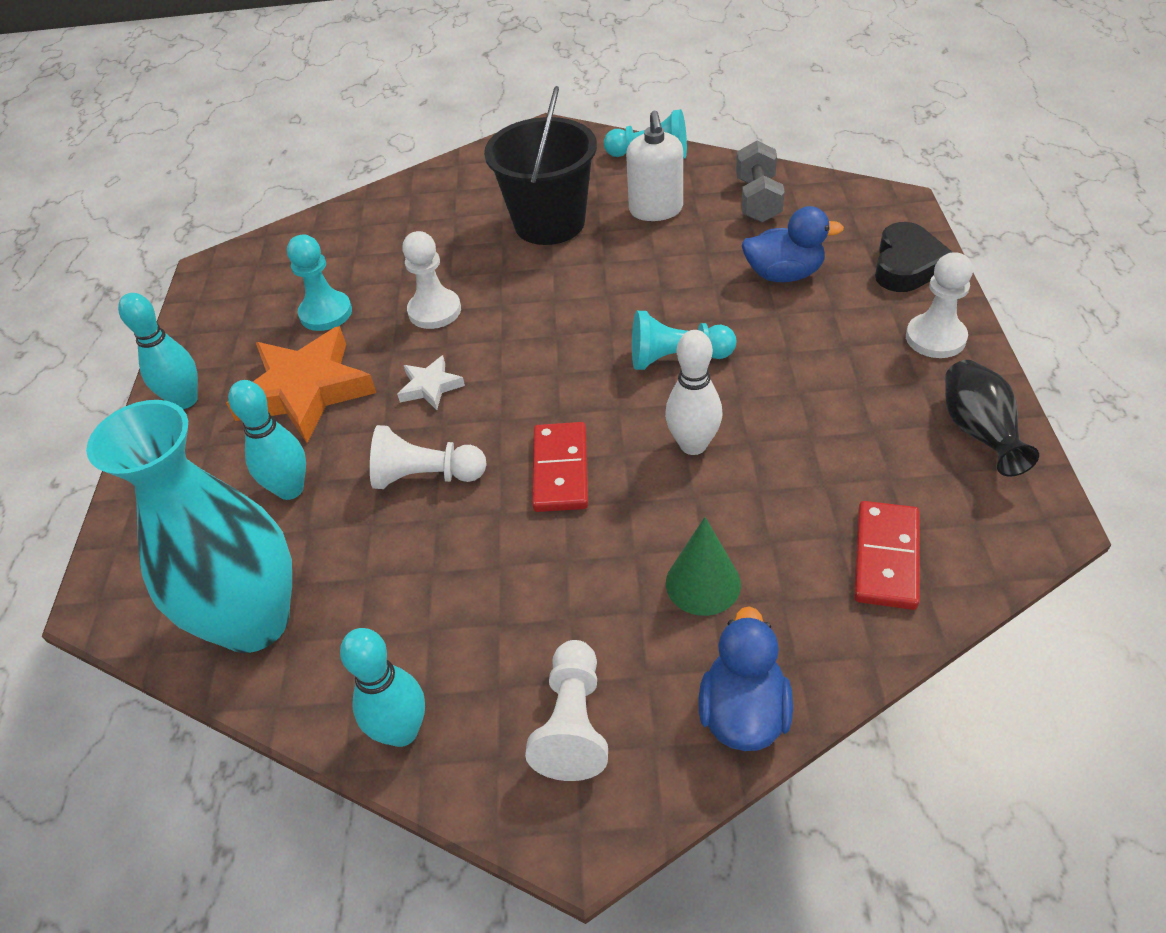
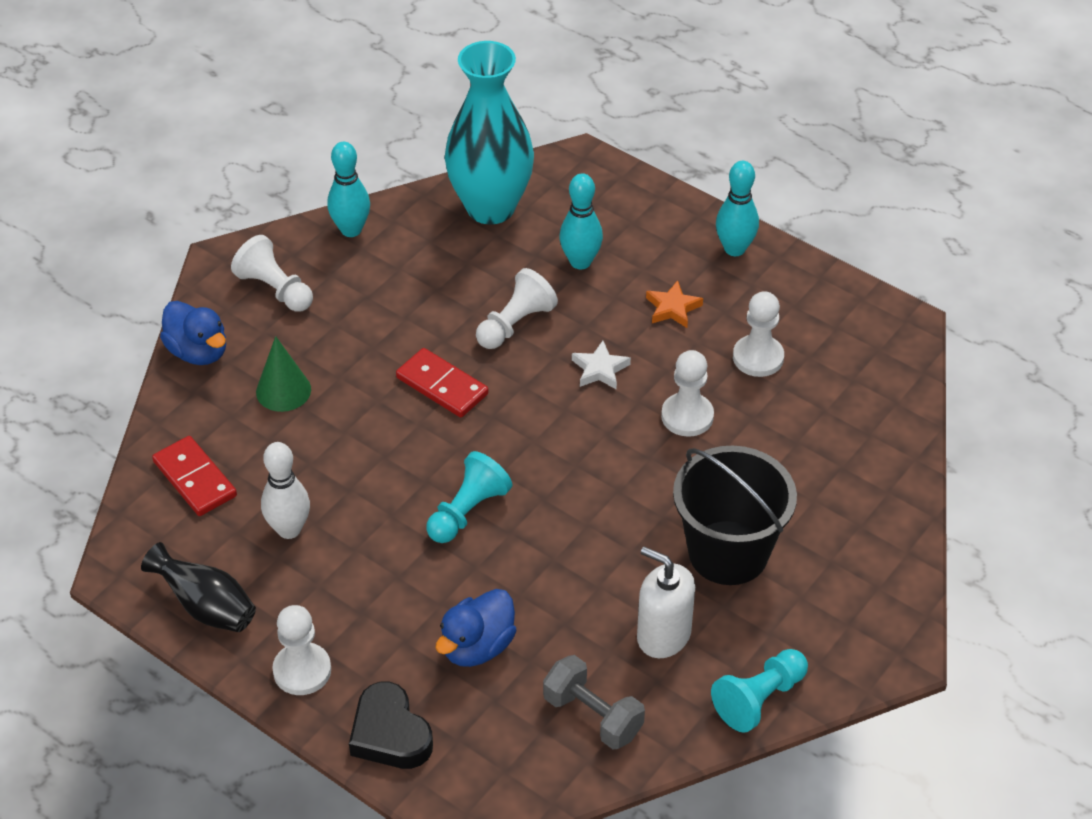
camera: 125 degrees right, 0 degrees up
(306, 391) = (672, 308): orange star -> orange star, size x0.47
(326, 313) = (758, 357): turquoise pawn -> white pawn
(693, 445) = (381, 460): white bowling pin -> white bowling pin (289, 529)

